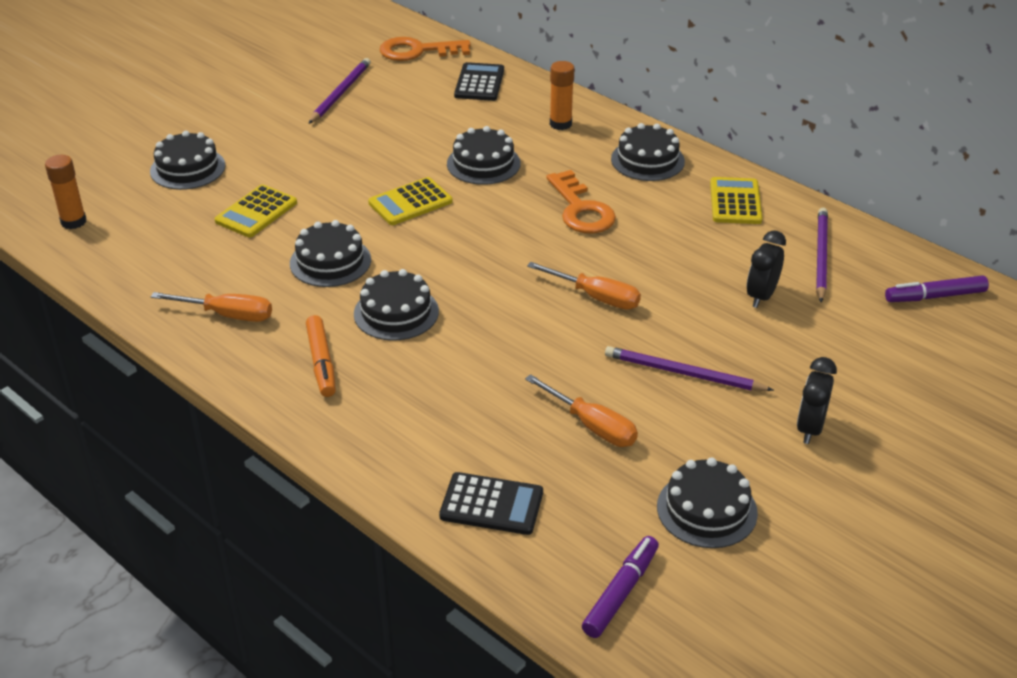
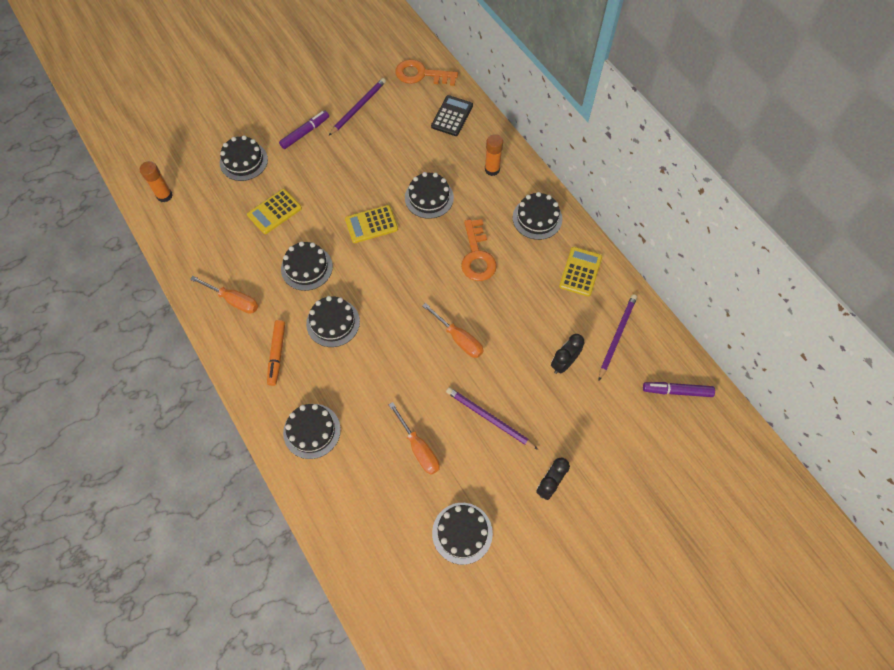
camera: 15 degrees right, 25 degrees up
(414, 438) = (312, 431): none -> black cake
(491, 504) = (339, 495): black calculator -> none
(621, 592) = (390, 582): purple marker -> purple marker (305, 133)

